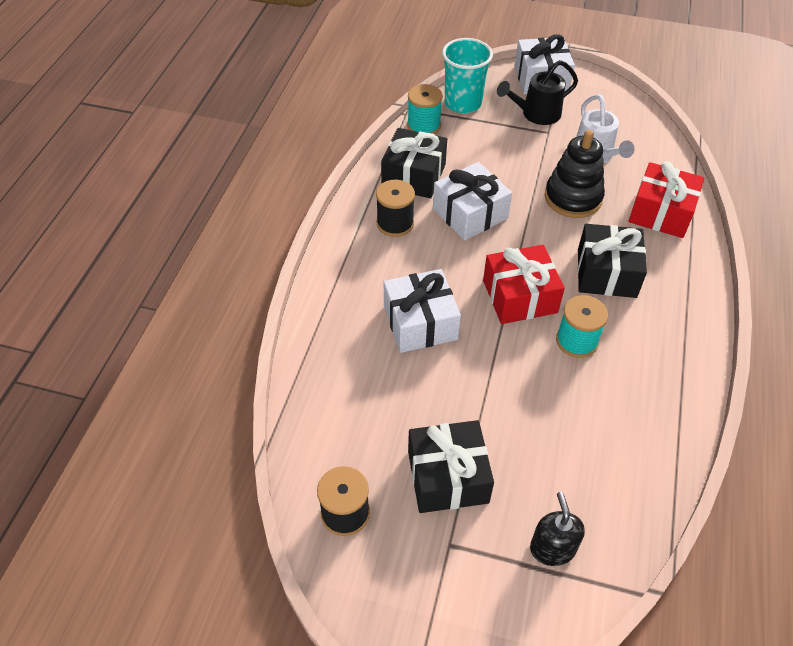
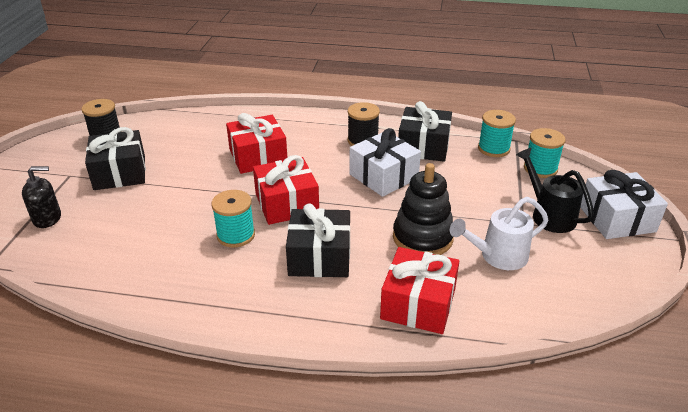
camera: 85 degrees right, 15 degrees down
(420, 322) = (258, 156): white gift -> red gift
(463, 103) = (540, 169): turquoise cup -> turquoise spool

